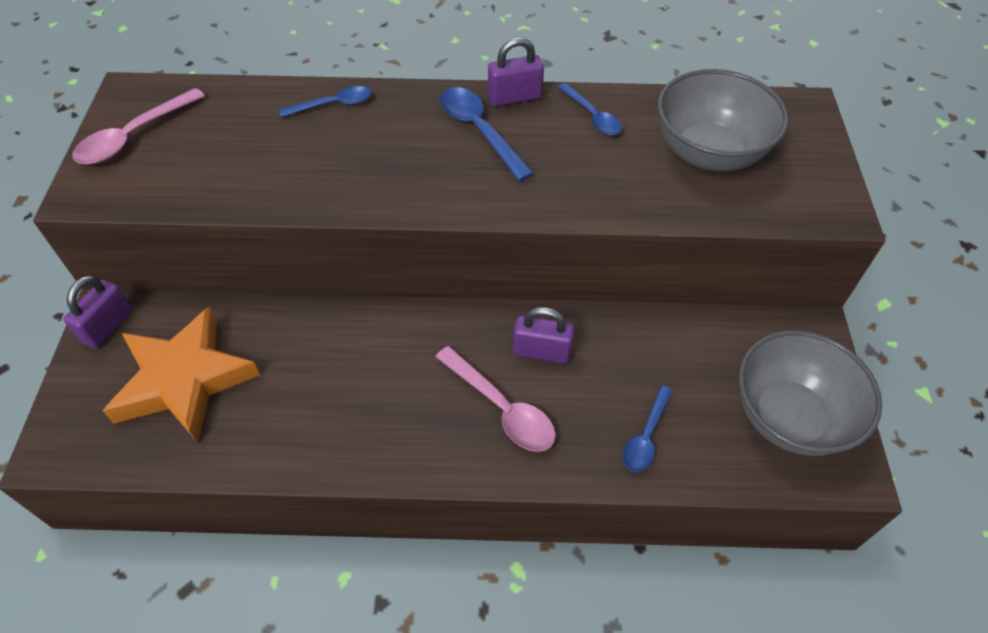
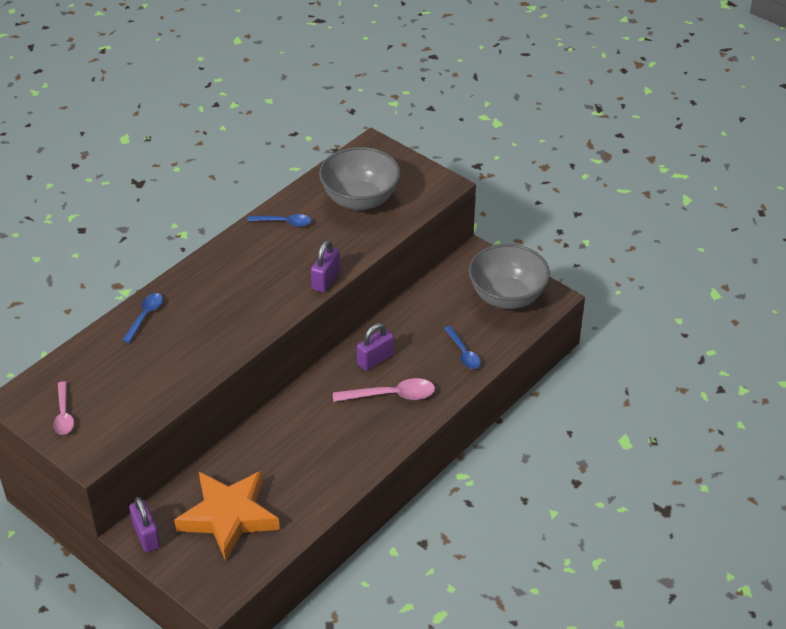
camera: 50 degrees left, 10 degrees down
(134, 136) = (64, 414): pink spoon -> pink spoon, size x0.67
(479, 131) = (241, 270): blue spoon -> none
(514, 97) = (232, 242): purple padlock -> purple padlock (326, 280)

